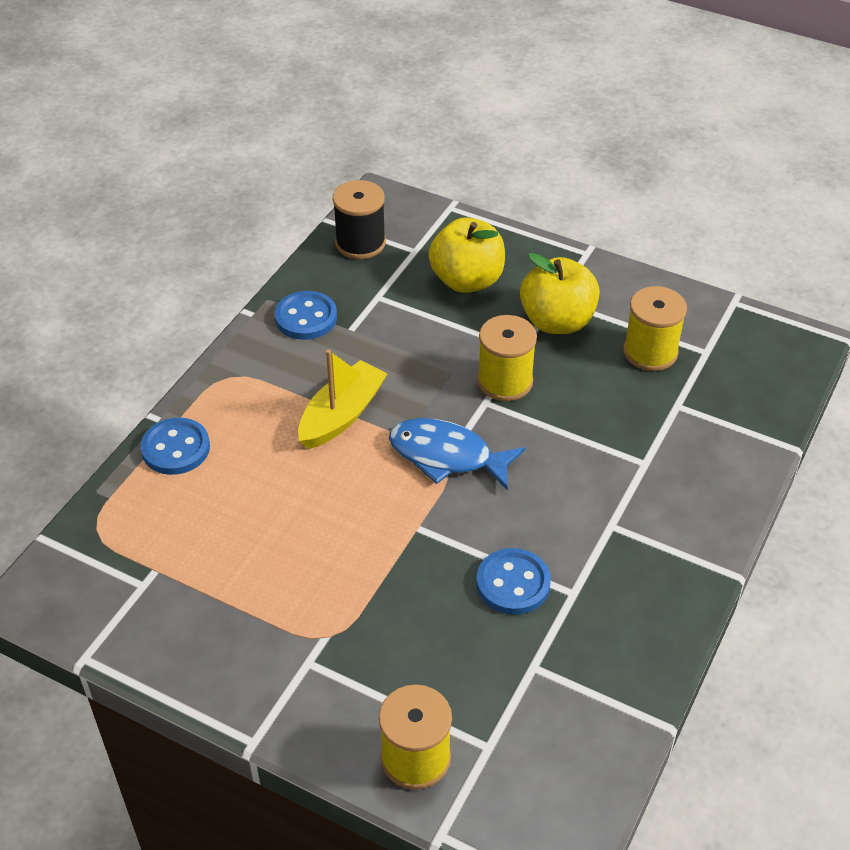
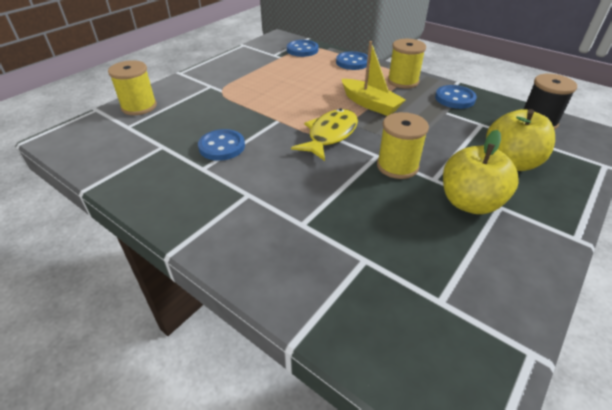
camera: 100 degrees right, 5 degrees down
(114, 537) = (302, 50): none -> blue button
(447, 456) = (330, 135): blue fish -> yellow fish
(650, 352) = (436, 255): yellow spool -> yellow spool (403, 81)

